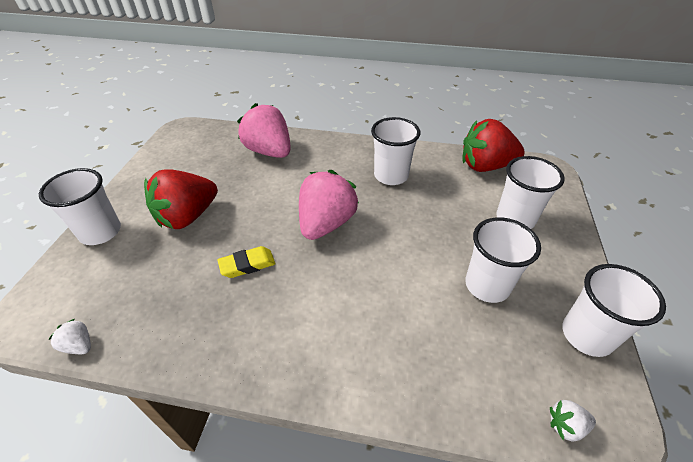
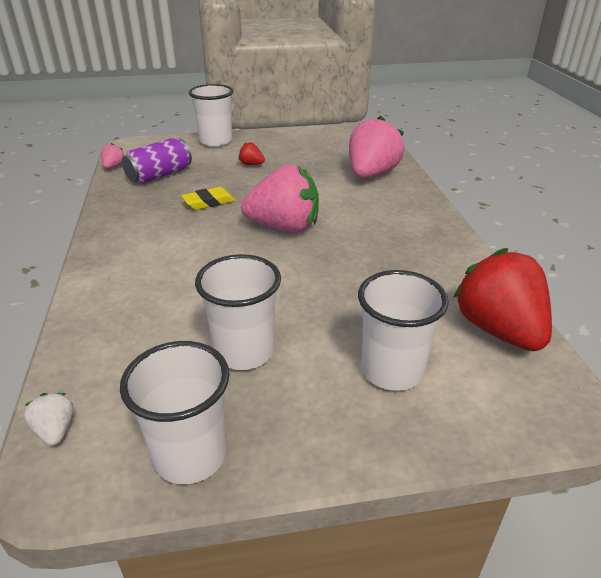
camera: 70 degrees right, 10 degrees down
(79, 345) = (114, 167): white strawberry -> pink strawberry
(149, 298) = (159, 175): none -> purple can
(187, 216) = (251, 164): red strawberry -> red strawberry, size x0.42
(247, 265) = (209, 202): yellow eraser -> yellow eraser turned 75 degrees counterclockwise
(391, 176) = (397, 252): white cup -> none

